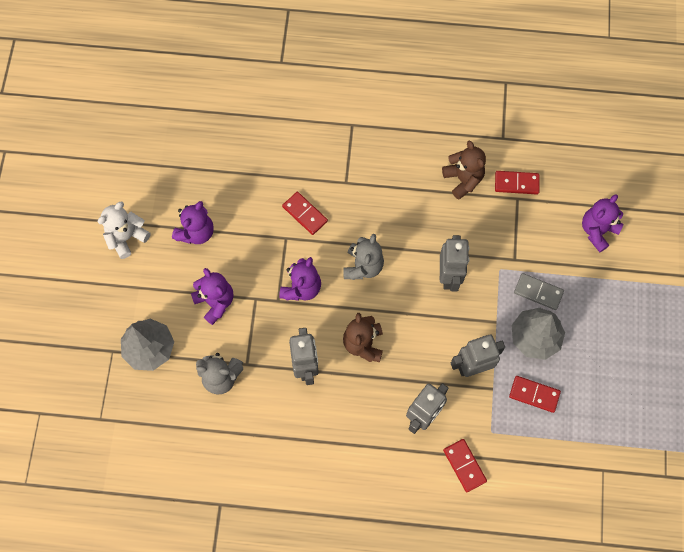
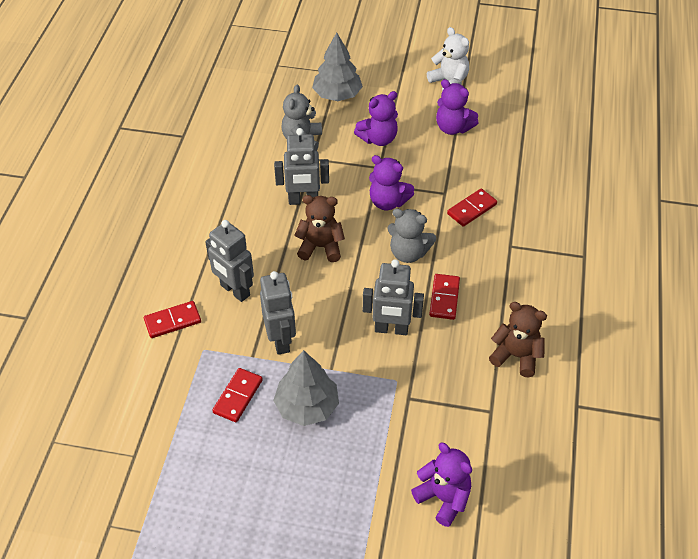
camera: 95 degrees right, 20 degrees down
(463, 179) = (516, 356): brown teddy bear -> brown teddy bear turned 135 degrees counterclockwise
(516, 183) = (512, 412): red domino -> red domino (444, 298)
(538, 292) = (363, 417): grey domino -> none

